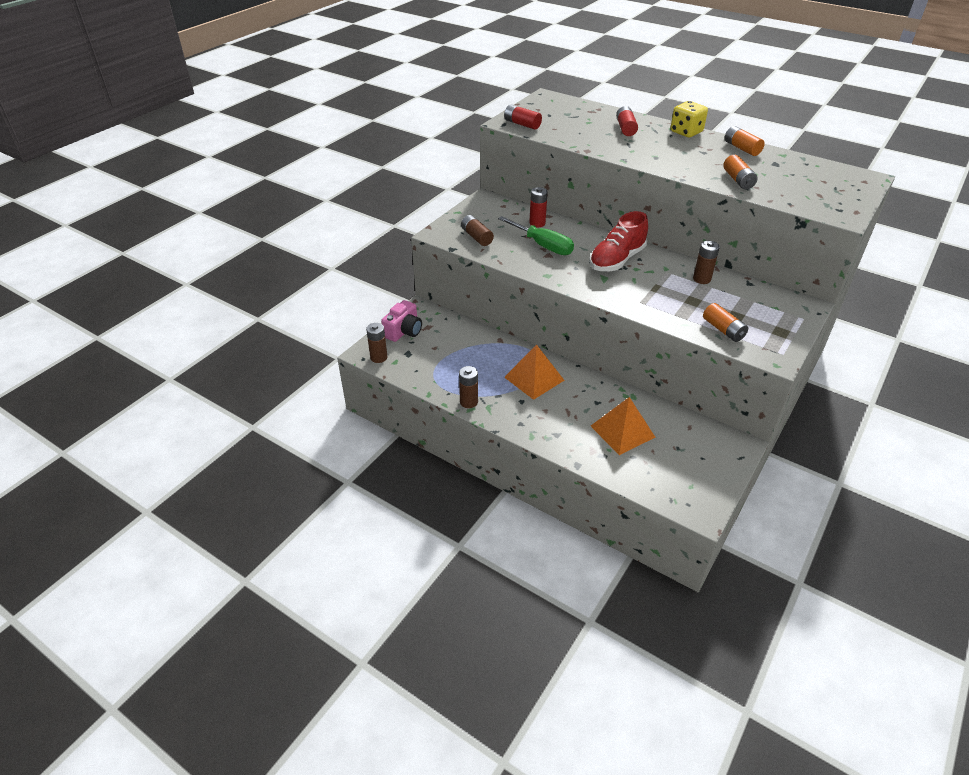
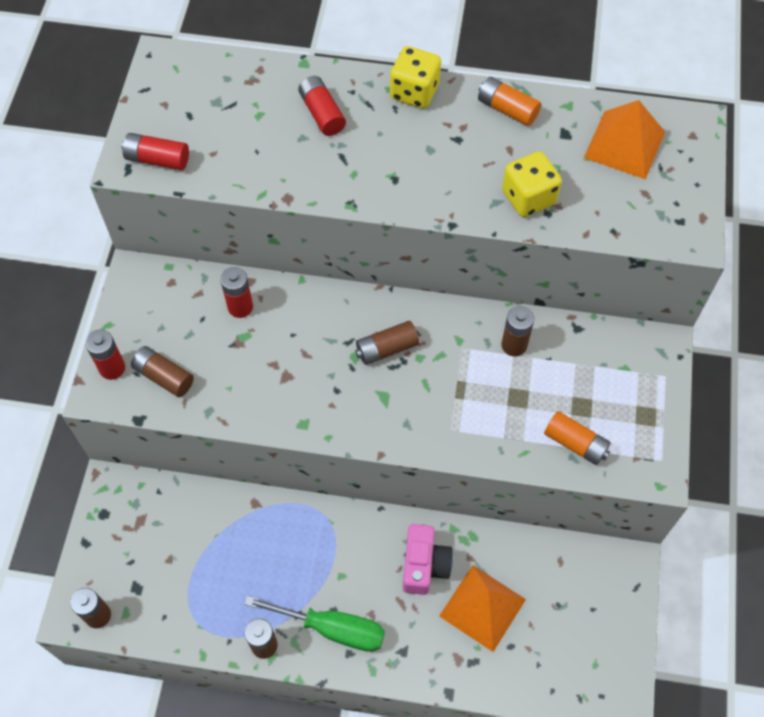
camera: 25 degrees left, 20 degrees up
(404, 331) = (109, 545): pink camera -> pink camera (424, 565)
(450, 227) = (112, 368): none -> red battery
(534, 378) = (333, 560): orange pyramid -> orange pyramid (624, 144)
(543, 245) = (270, 357): green screwdriver -> green screwdriver (332, 628)
(617, 260) = (386, 349): red shoe -> brown battery
(738, 180) = (528, 197): orange battery -> yellow dice

